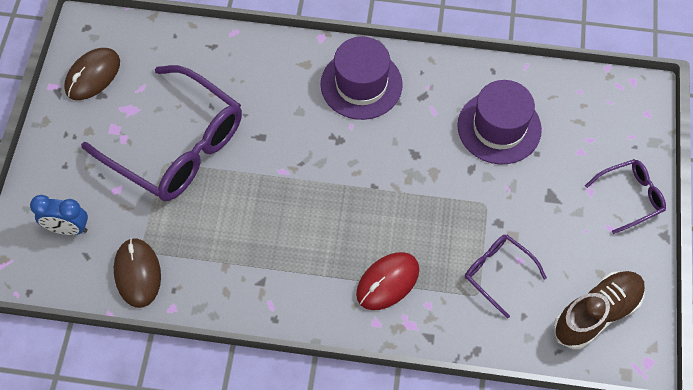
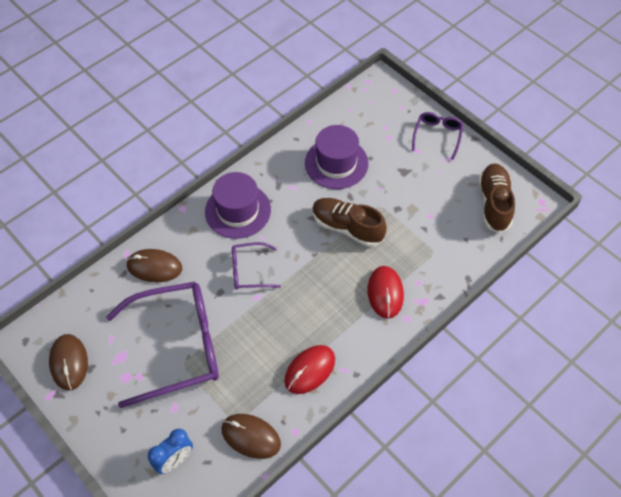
camera: 50 degrees left, 5 degrees down
(239, 65) = (154, 267): none -> brown mouse
(244, 274) = (310, 370): none -> red mouse
(431, 193) = (347, 228): none -> brown shoe
(498, 273) = (429, 232): purple glasses -> purple glasses (250, 271)

